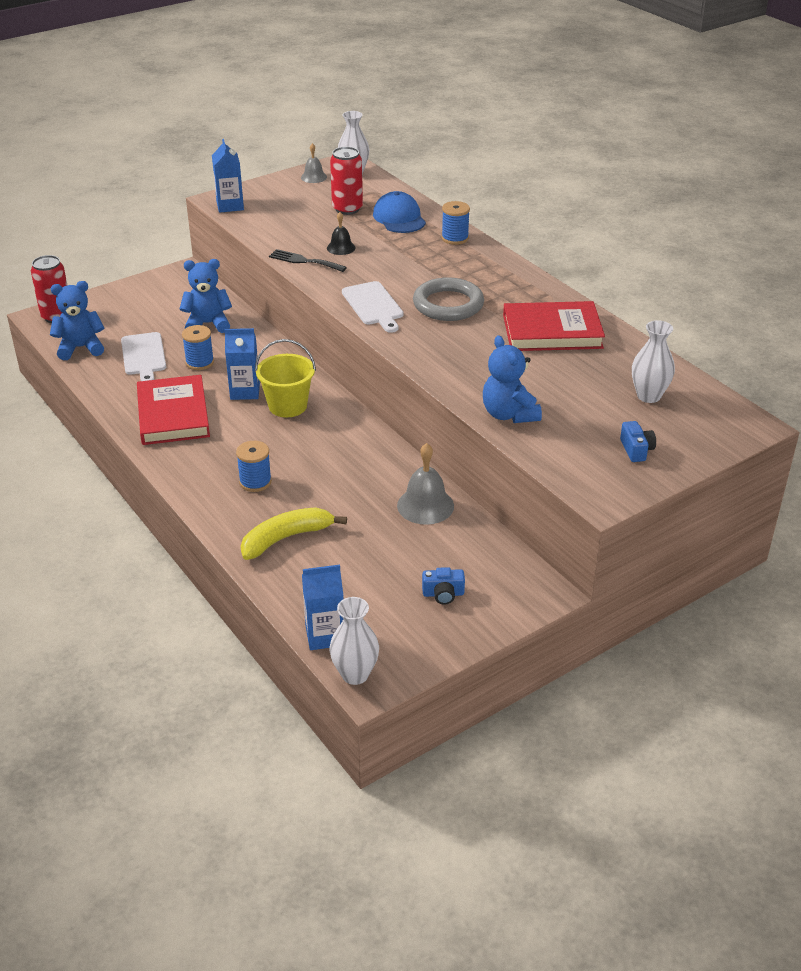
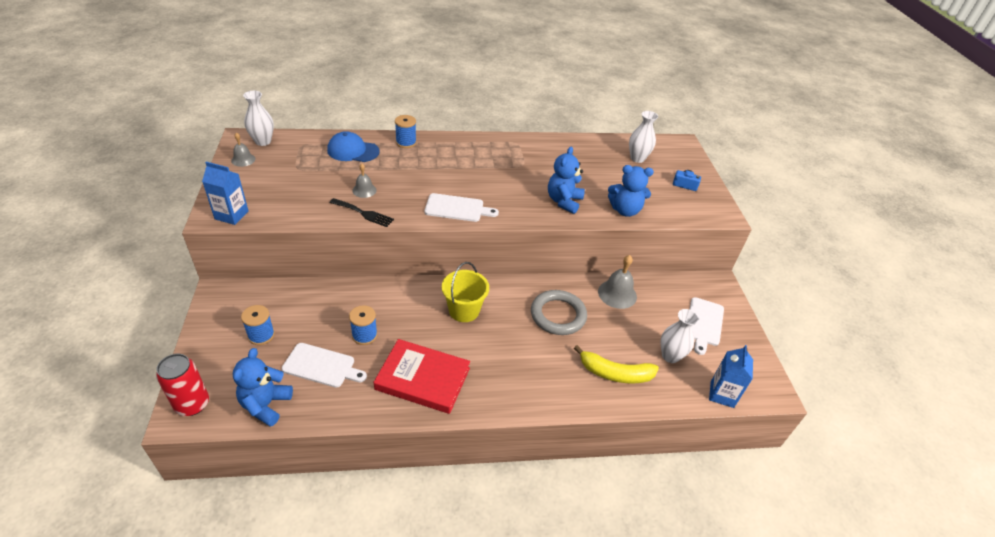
camera: 65 degrees left, 5 degrees up
(208, 324) = (314, 309): blue teddy bear -> blue teddy bear (564, 201)
(245, 391) = (427, 325): blue carton -> none
(255, 482) = (542, 364): blue spool -> blue spool (261, 335)
(286, 538) = (615, 373): yellow banana -> yellow banana turned 75 degrees counterclockwise
(304, 261) = (364, 213): black fork -> black fork turned 120 degrees counterclockwise
(341, 248) = (364, 190): black bell -> grey bell
(347, 209) = (312, 165): red can -> none
(355, 674) = (762, 395): white vase -> white vase (670, 356)
(443, 594) = (704, 323): blue camera -> white cutting board
(448, 304) = (485, 179): grey ring -> grey ring (558, 315)
(552, 332) = (549, 158): red book -> none

